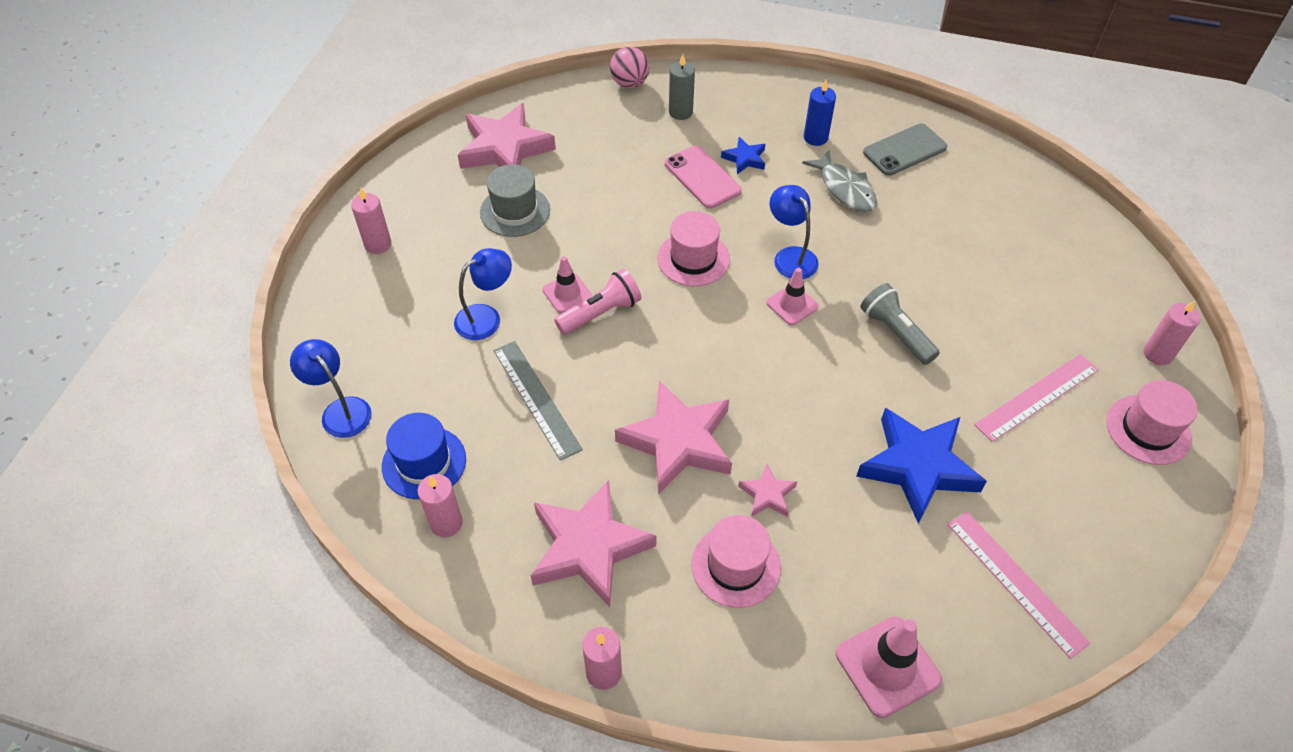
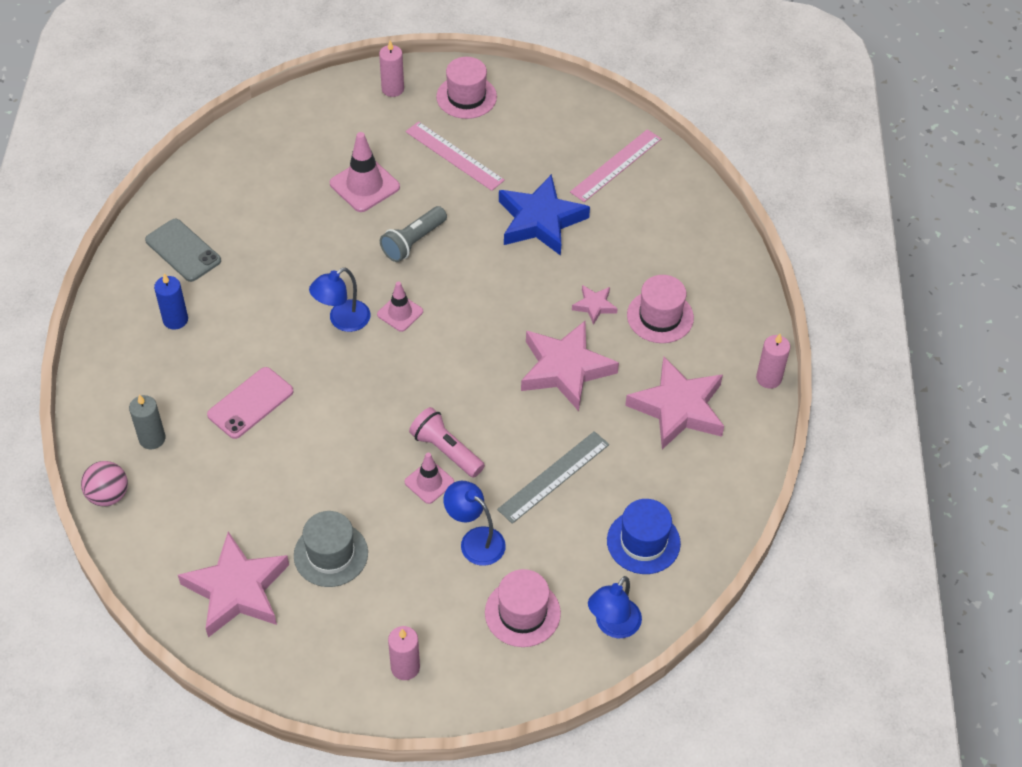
camera: 105 degrees left, 0 degrees up
(446, 523) = (692, 508): pink candle -> none
(693, 259) = (362, 392): pink hat -> pink hat (522, 613)
(745, 158) = (216, 372): blue star -> none
(844, 189) = (246, 290): grey fish -> none
(887, 666) = (702, 227): pink traffic cone -> pink traffic cone (364, 185)

